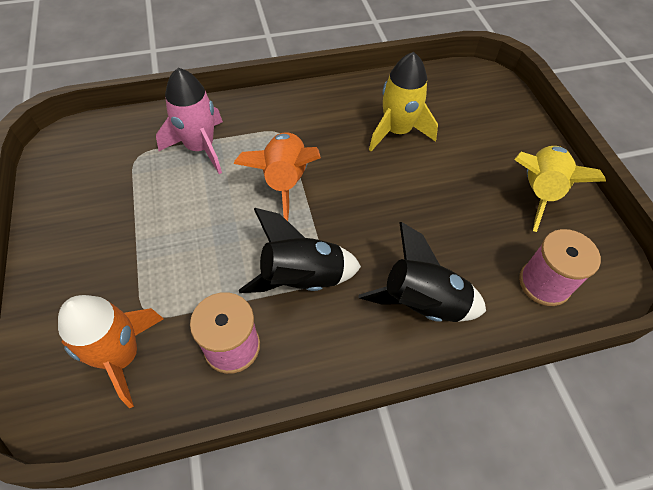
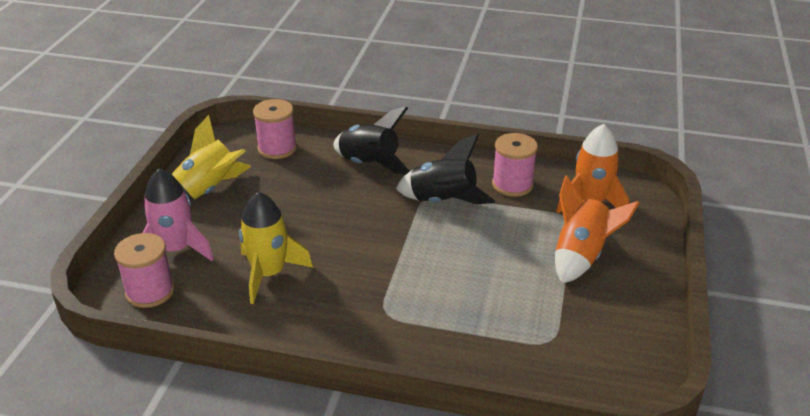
camera: 150 degrees left, 20 degrees down
(200, 147) = (479, 327): pink rocket -> pink rocket (176, 249)
(284, 181) = (412, 267): orange rocket -> orange rocket (581, 256)
(465, 88) = (150, 291): none -> pink spool

